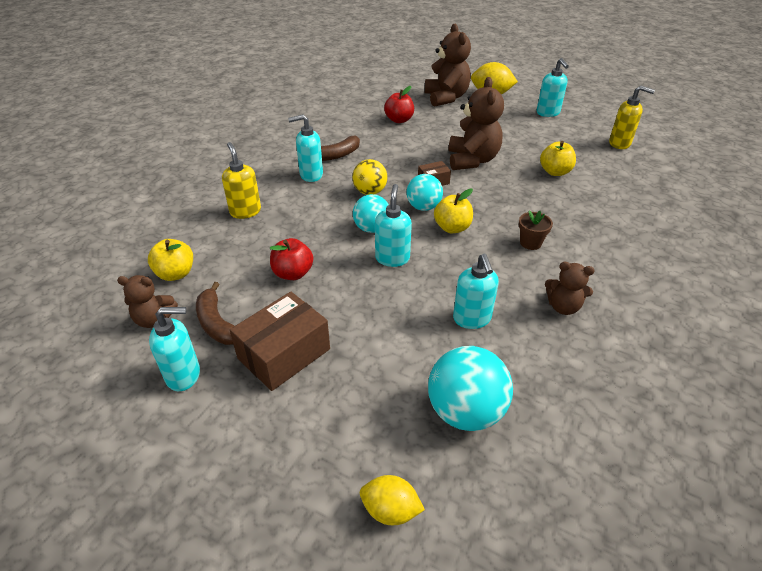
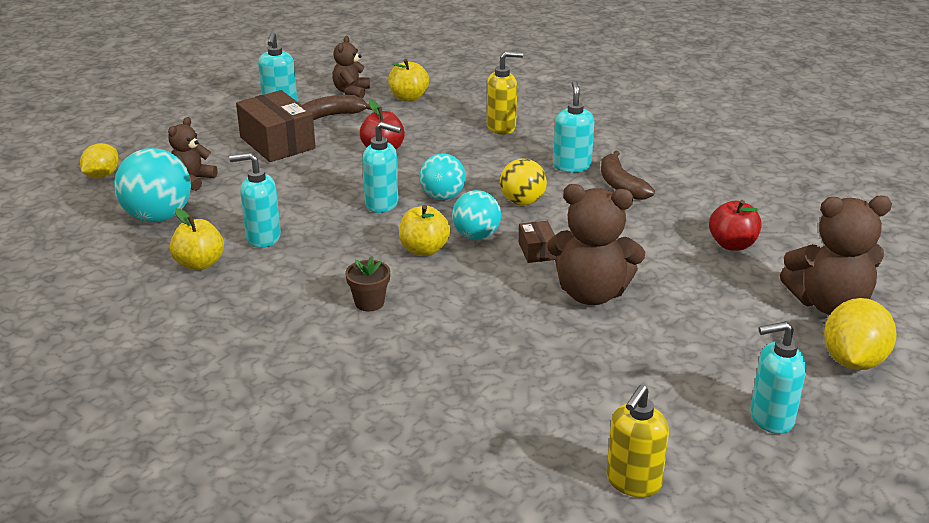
camera: 100 degrees right, 10 degrees down
(555, 172) = (541, 369): yellow apple -> yellow apple (199, 263)
(563, 307) = (246, 299): brown teddy bear -> brown teddy bear (192, 180)

